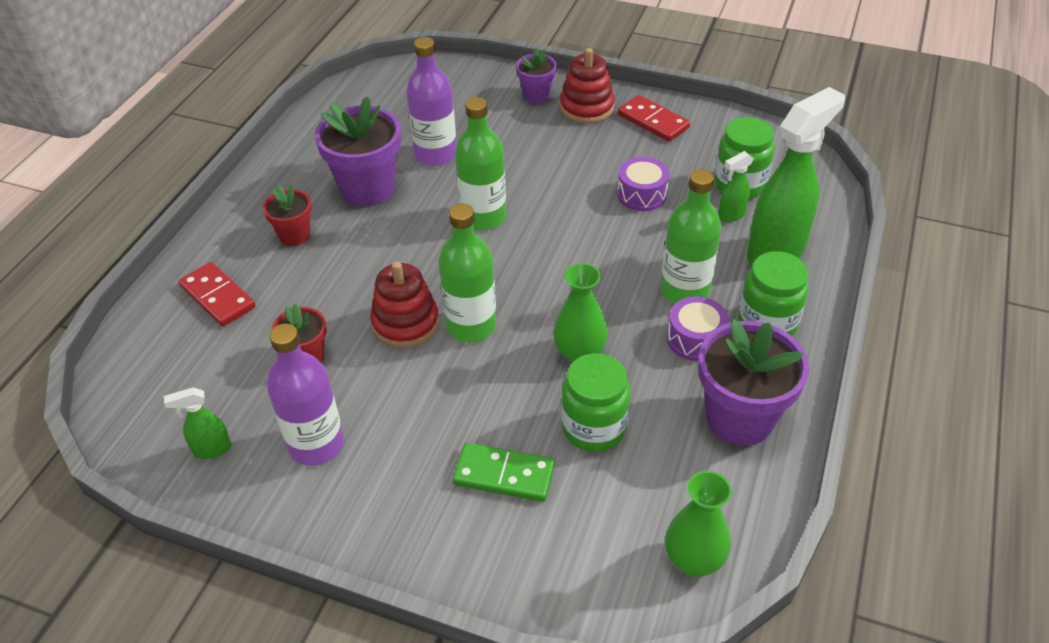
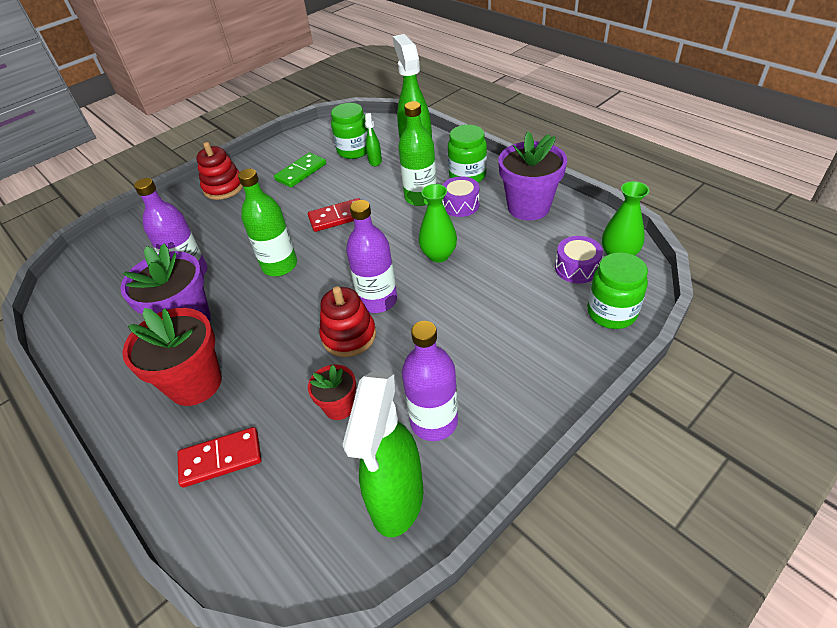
camera: 60 degrees left, 0 degrees up
(212, 449) = (397, 501): green spray bottle -> green spray bottle, size x2.22
(294, 235) = (195, 383): red flower pot -> red flower pot, size x1.83
(471, 325) = (378, 300): green bottle -> purple bottle
(504, 475) = (518, 320): green domino -> green domino (301, 172)
(536, 95) = (185, 206): purple flower pot -> none
(593, 428) = (503, 267): green jar -> green jar (611, 312)
(642, 194) = (326, 189): purple drum -> purple drum (576, 268)
(653, 121) = (267, 165): red domino -> red domino (337, 217)

